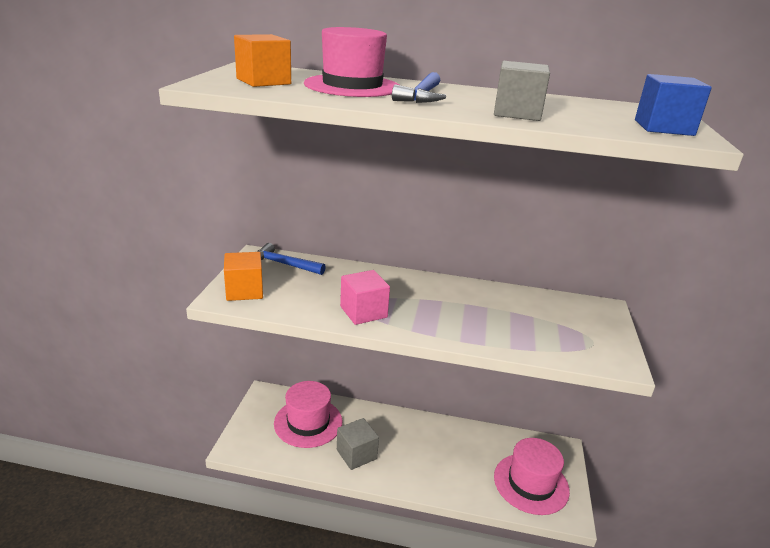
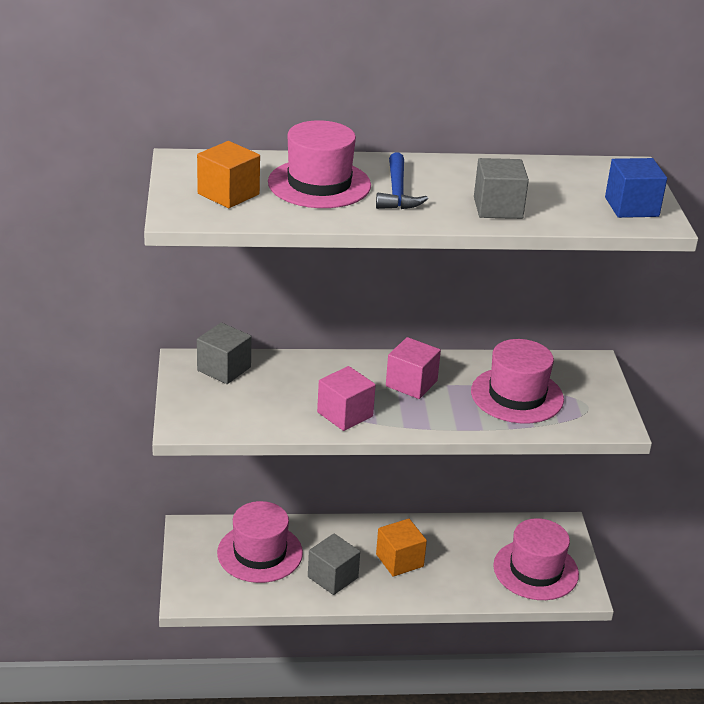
camera: 15 degrees left, 5 degrees up
(244, 291) = (202, 412): orange cube -> orange cube (399, 560)
(284, 264) = (224, 369): blue hammer -> grey cube
(433, 298) = (411, 383): none -> pink cube
(526, 322) = (517, 395): none -> pink hat

